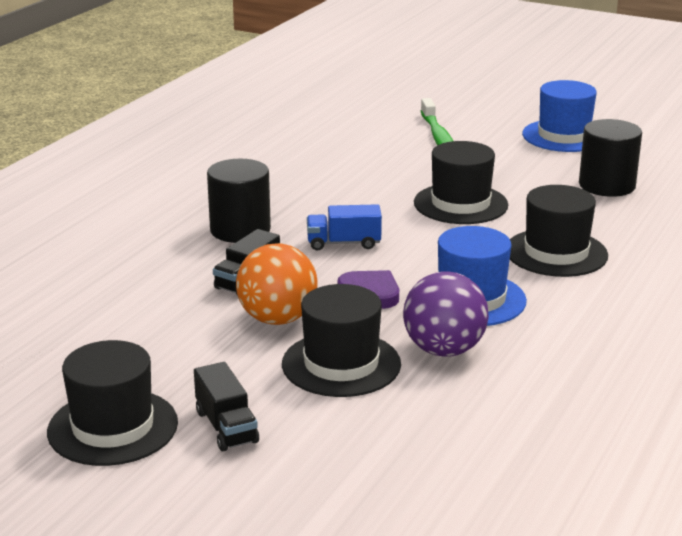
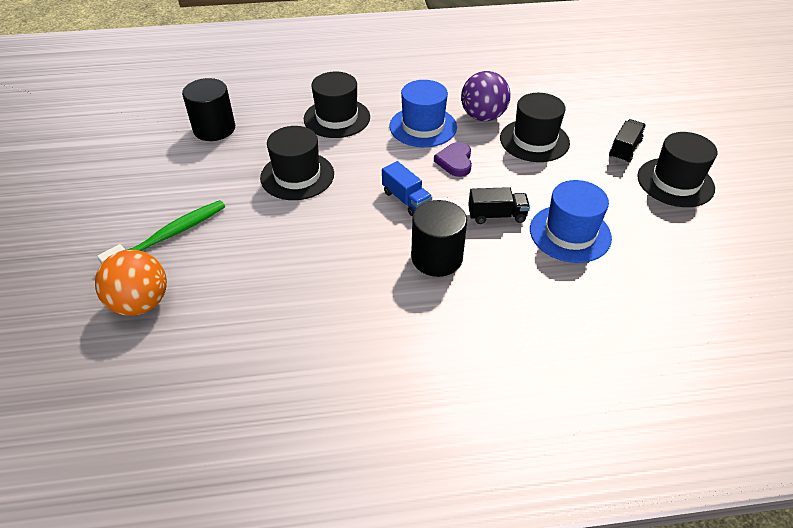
camera: 125 degrees left, 20 degrees up
(277, 319) = (522, 181): orange ball -> orange ball (141, 303)
(564, 136) = (122, 174): blue hat -> blue hat (570, 233)

